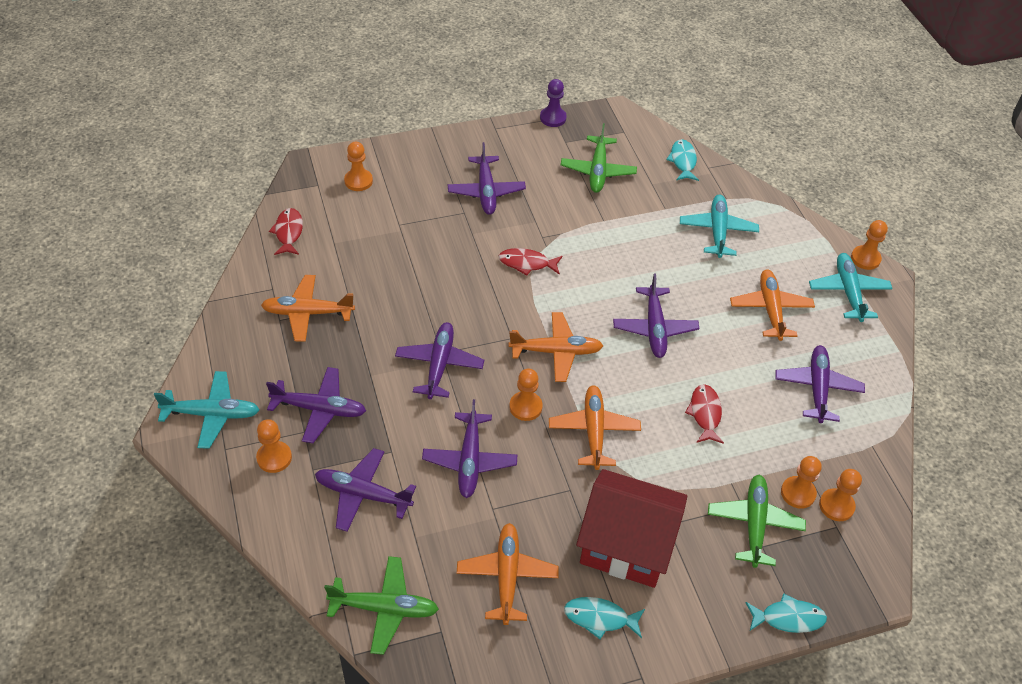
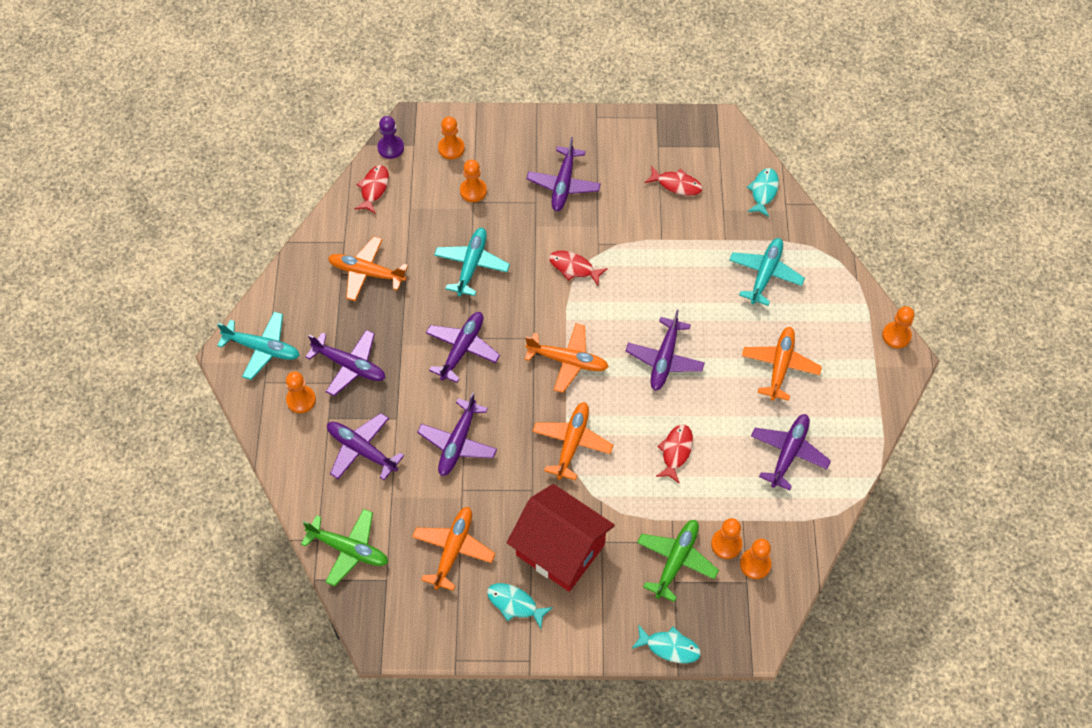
camera: 20 degrees right, 10 degrees up
(525, 407) = (522, 406): orange pawn -> orange pawn (473, 191)
(553, 118) = (656, 117): purple pawn -> purple pawn (390, 148)
(597, 171) = (676, 184): green plane -> red fish
(848, 292) = (863, 366): turquoise plane -> turquoise plane (472, 265)

